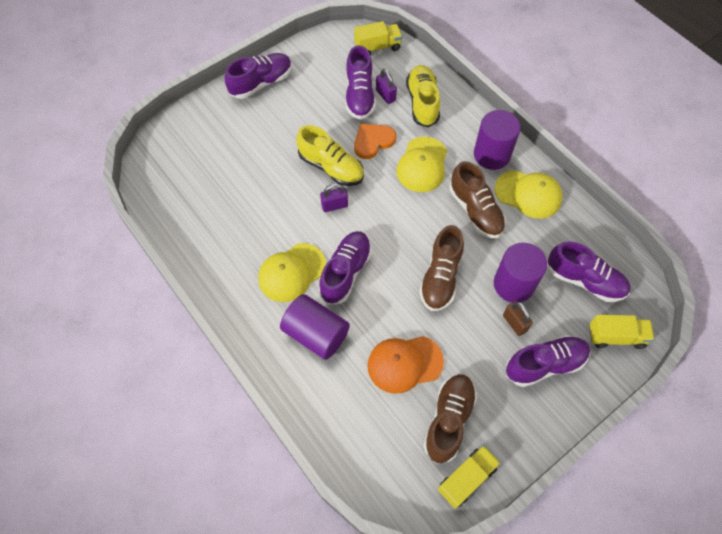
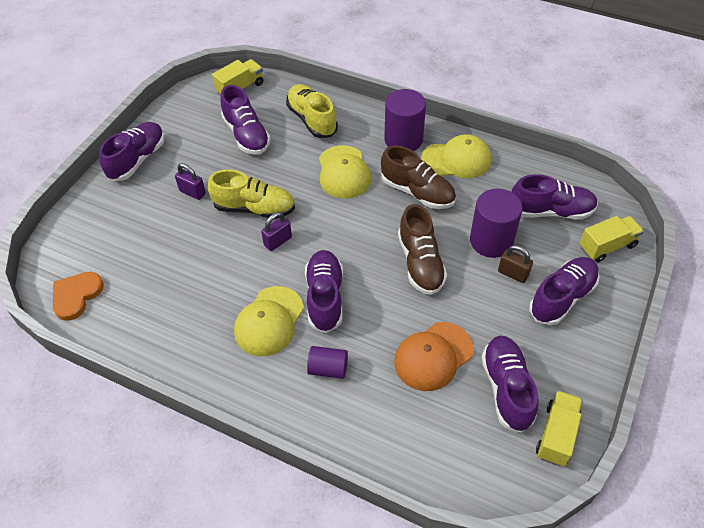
camera: 25 degrees left, 10 degrees down
(316, 334) = (328, 369): purple cylinder -> purple cylinder, size x0.58
(373, 141) = (283, 170): orange heart -> orange heart (76, 296)
(385, 95) = (272, 126): purple padlock -> purple padlock (192, 192)
(448, 420) = (506, 388): brown shoe -> purple shoe

